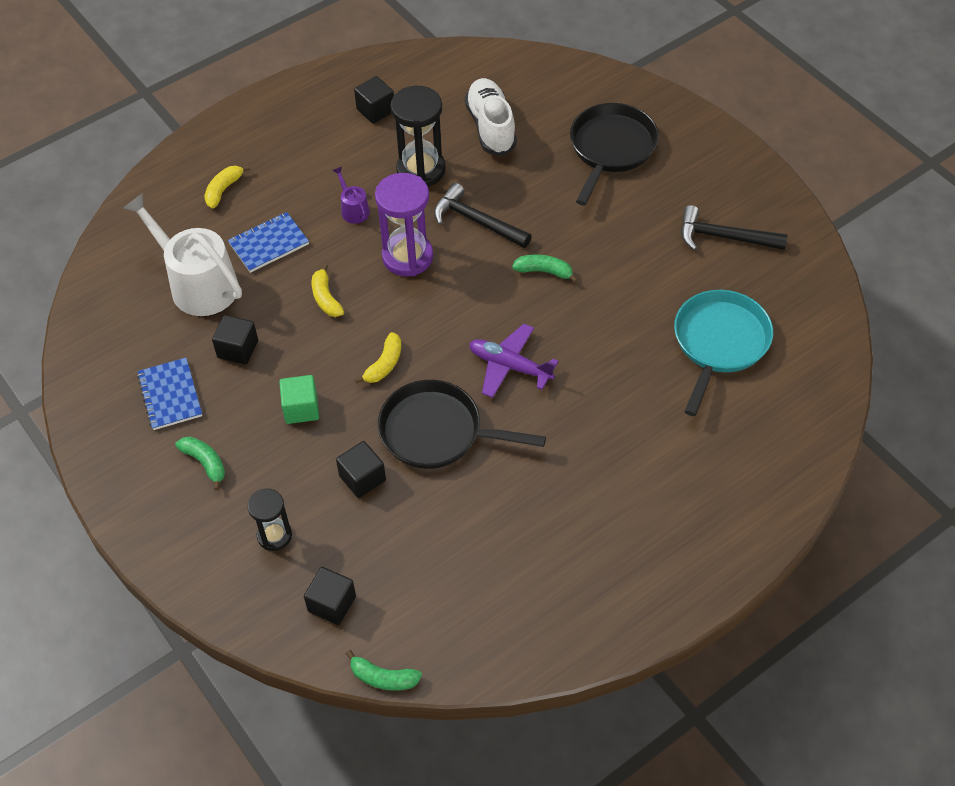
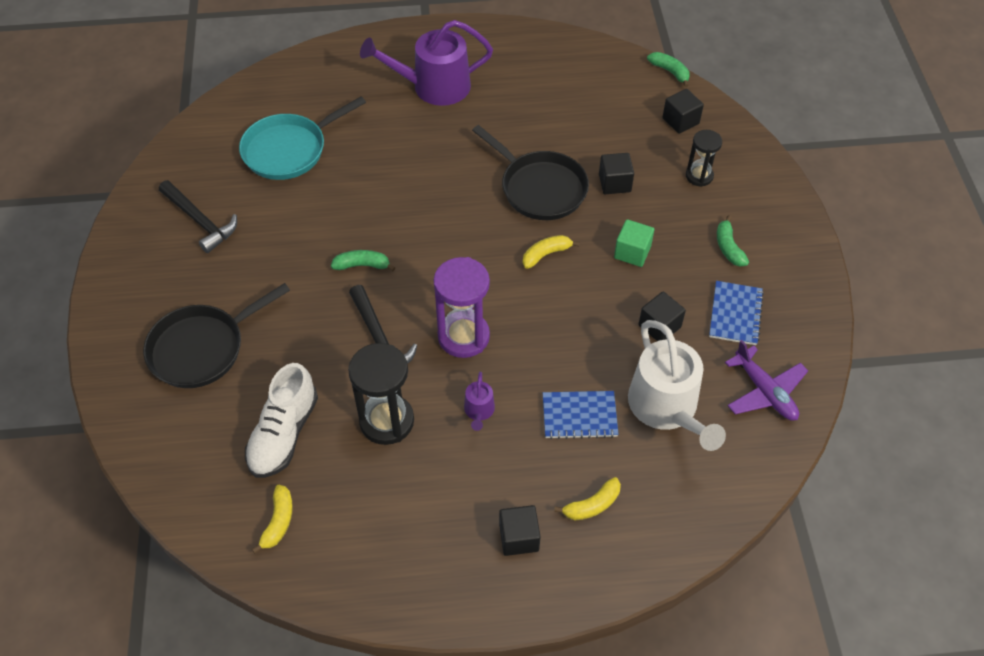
camera: 150 degrees left, 0 degrees up
(326, 298) = (558, 334): yellow banana -> yellow banana (278, 522)
(375, 110) = (377, 522): black cube -> black cube (519, 537)
(510, 366) = (451, 206): purple plane -> purple plane (764, 391)
(544, 271) = (362, 265): green banana -> green banana turned 135 degrees clockwise
(644, 498) = (434, 86): none -> purple watering can

